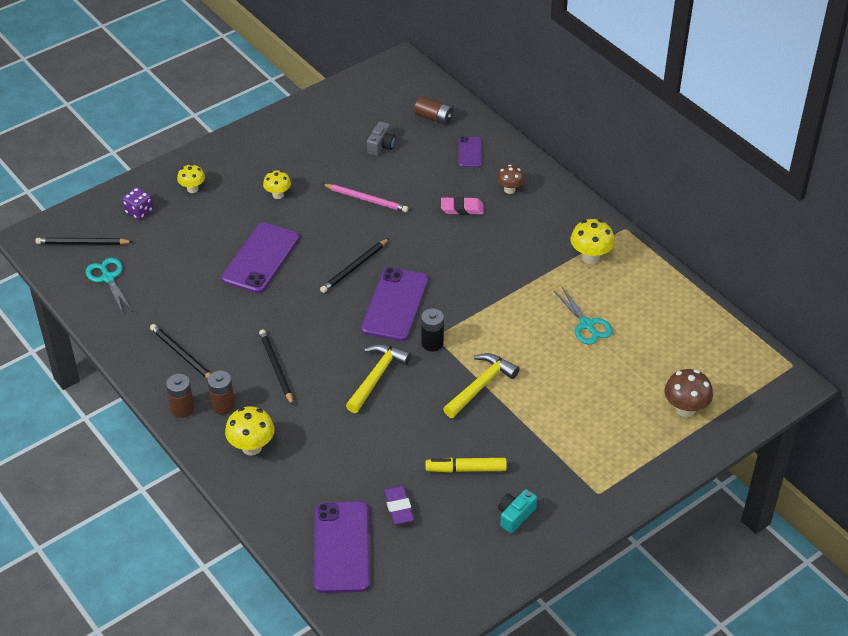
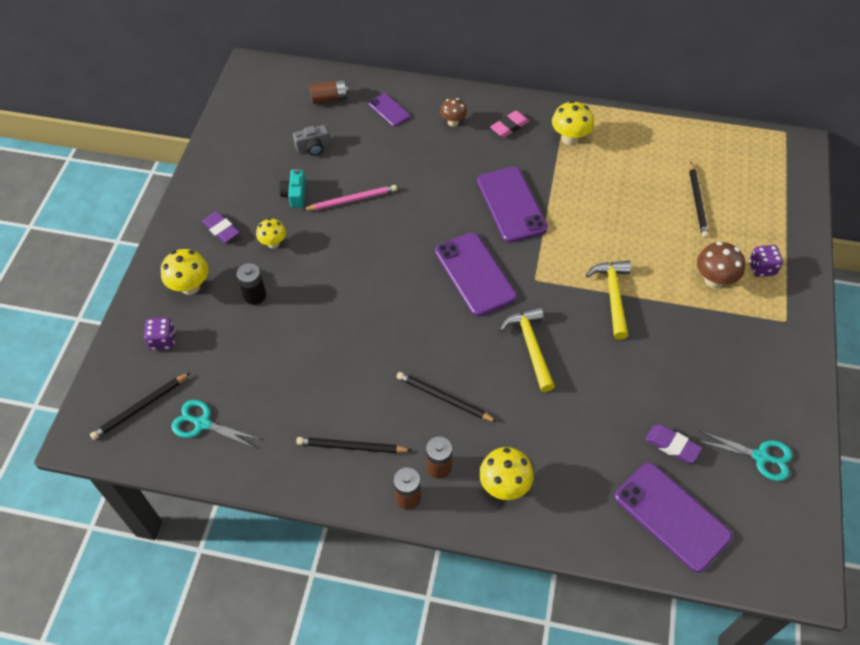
camera: 40 degrees left, 10 degrees up
(192, 189) = (190, 286): yellow mushroom -> yellow mushroom, size x1.51
(253, 164) = (221, 229): none -> purple eraser
(261, 258) = (321, 309): purple phone -> purple phone (511, 204)
(354, 267) = (408, 264): black pencil -> black pencil (697, 202)
(381, 146) = (313, 147): grey camera -> grey camera turned 90 degrees clockwise
(432, 343) = (539, 286): black battery -> black battery (255, 295)
(462, 209) = (435, 160): pink eraser -> pink eraser (509, 126)
(466, 469) = (681, 373): yellow marker -> none
(515, 515) = (756, 384): turquoise camera -> turquoise camera (295, 194)
(587, 325) = (628, 193): turquoise scissors -> turquoise scissors (760, 457)
(629, 446) = (762, 268): none -> purple dice
(685, 409) = (762, 212): brown mushroom -> brown mushroom (714, 280)

